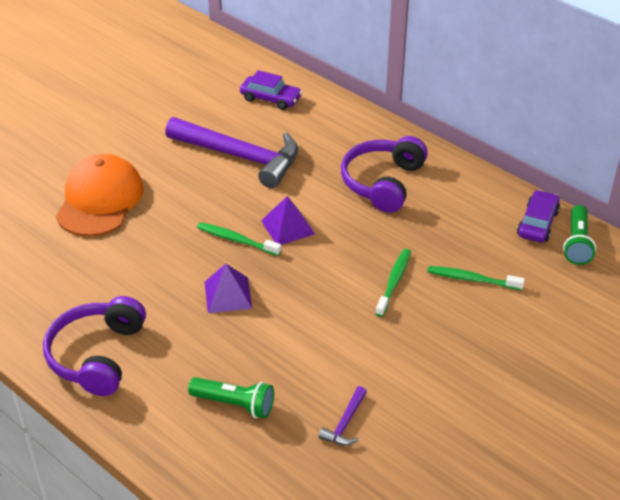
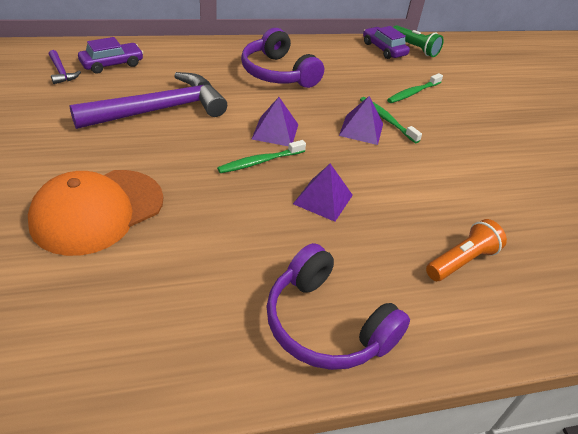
camera: 60 degrees left, 0 degrees up
(100, 200) = (97, 211): orange cap -> orange cap turned 90 degrees counterclockwise
(235, 404) = (462, 261): green flashlight -> orange flashlight
(345, 423) = (520, 213): purple hammer -> purple hammer (61, 72)
(356, 273) = (361, 129): none -> purple pyramid

